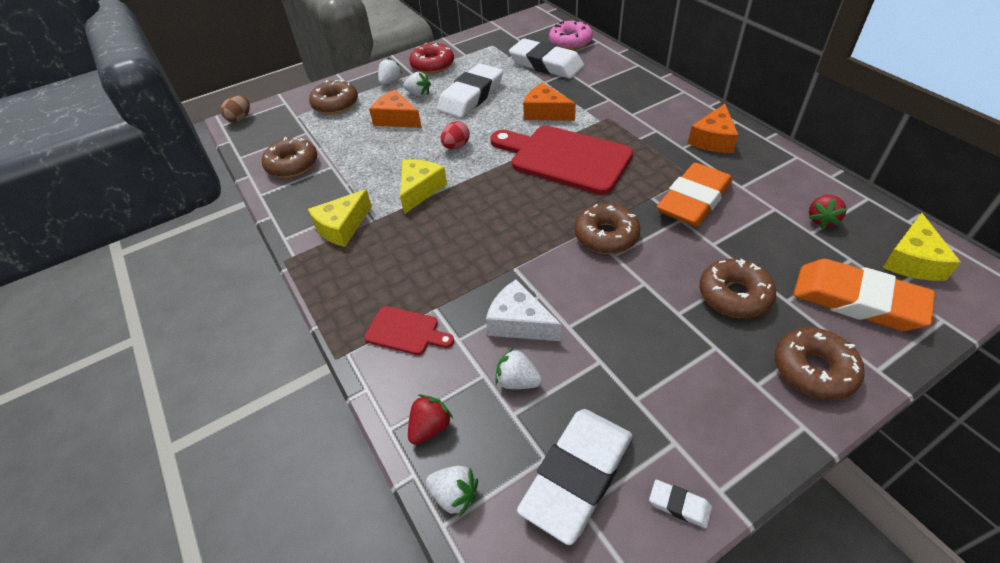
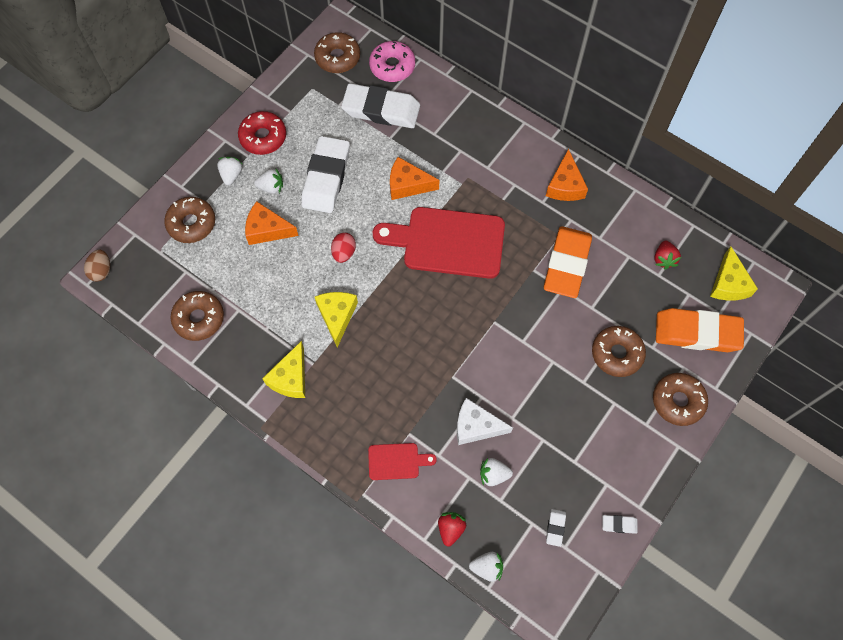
camera: 25 degrees left, 20 degrees up
(577, 476) = (555, 528): white eraser -> white eraser, size x0.40
(606, 236) = (511, 323): brown donut -> brown donut (337, 57)

